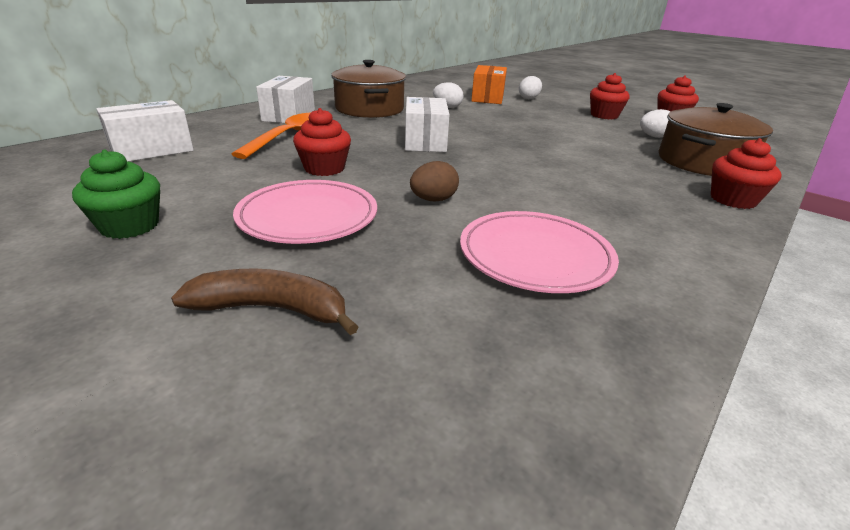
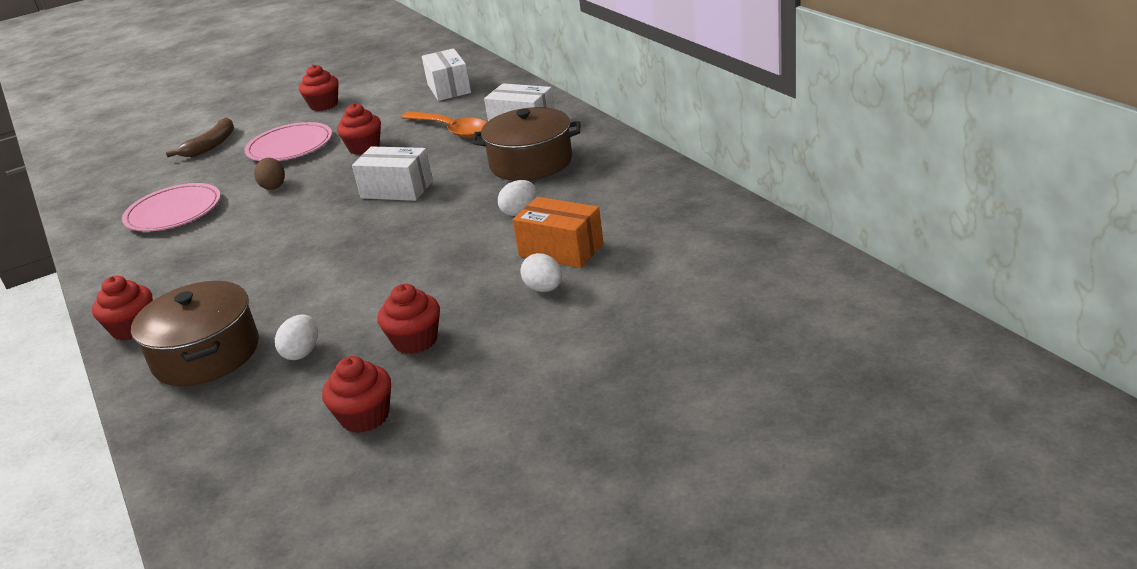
camera: 115 degrees right, 0 degrees up
(130, 226) = (324, 105): green cupcake -> red cupcake

